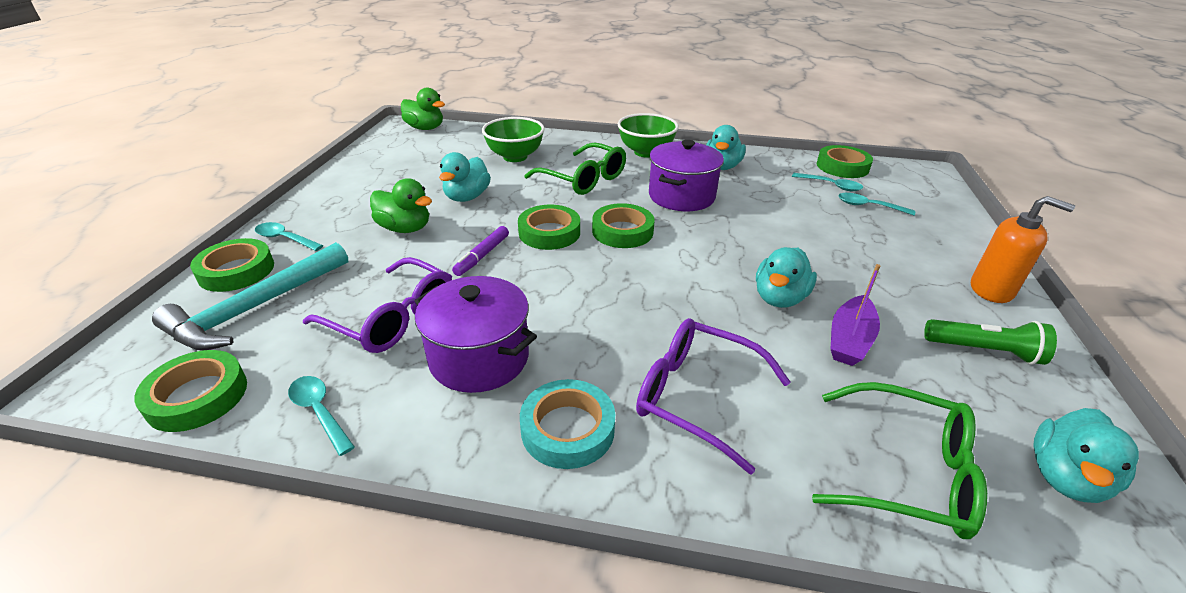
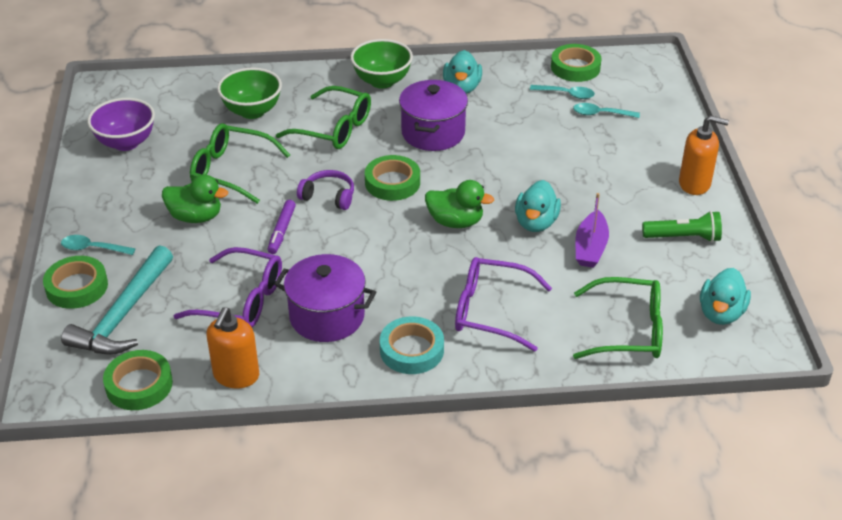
camera: 15 degrees left, 5 degrees up
(319, 412) = (236, 376): turquoise spoon -> orange soap dispenser
(389, 163) = (126, 143): none -> purple bowl
(425, 128) = (132, 87): green duck -> green duck (455, 222)
(467, 197) = (232, 171): turquoise duck -> green glasses
(549, 232) = (328, 196): green tape -> purple headphones

